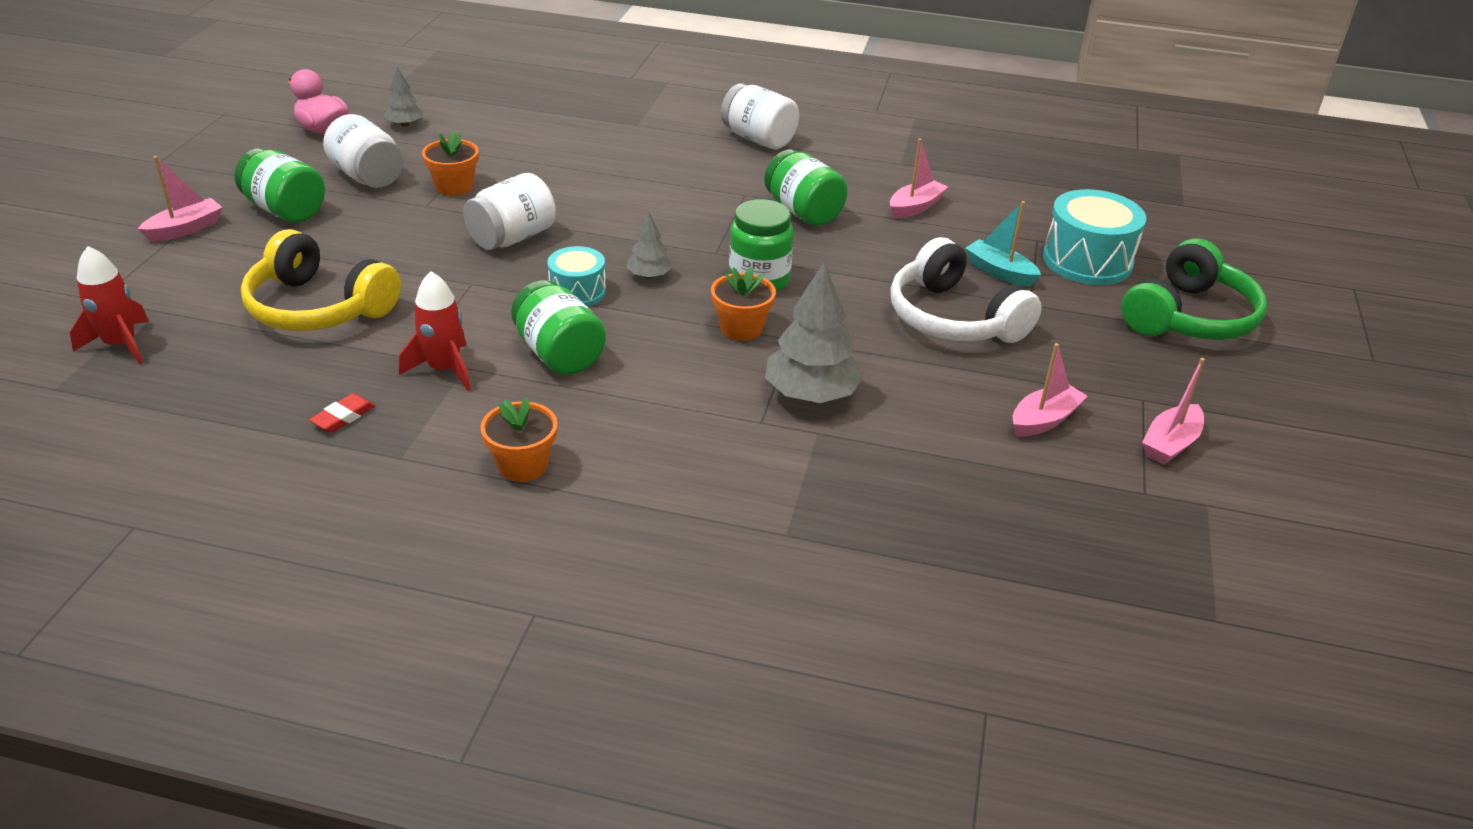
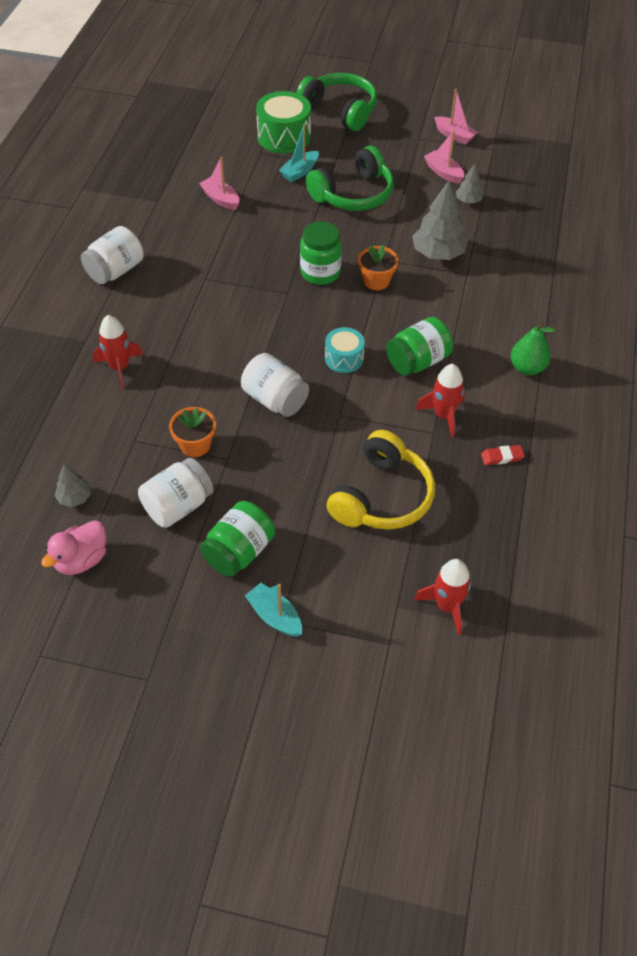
camera: 90 degrees left, 15 degrees up
(185, 229) = (274, 616): pink boat -> turquoise boat
(343, 417) = (502, 457): red eraser -> red eraser turned 45 degrees counterclockwise
(522, 465) = (527, 368): orange flower pot -> green pear
(590, 144) = (119, 367): none -> red rocket
(649, 276) = (320, 324): grey tree -> grey tree (468, 201)
(803, 212) = (229, 250): green jar -> none
(953, 318) = (353, 194): white headphones -> green headphones
(1087, 261) = (284, 137): turquoise drum -> green drum

